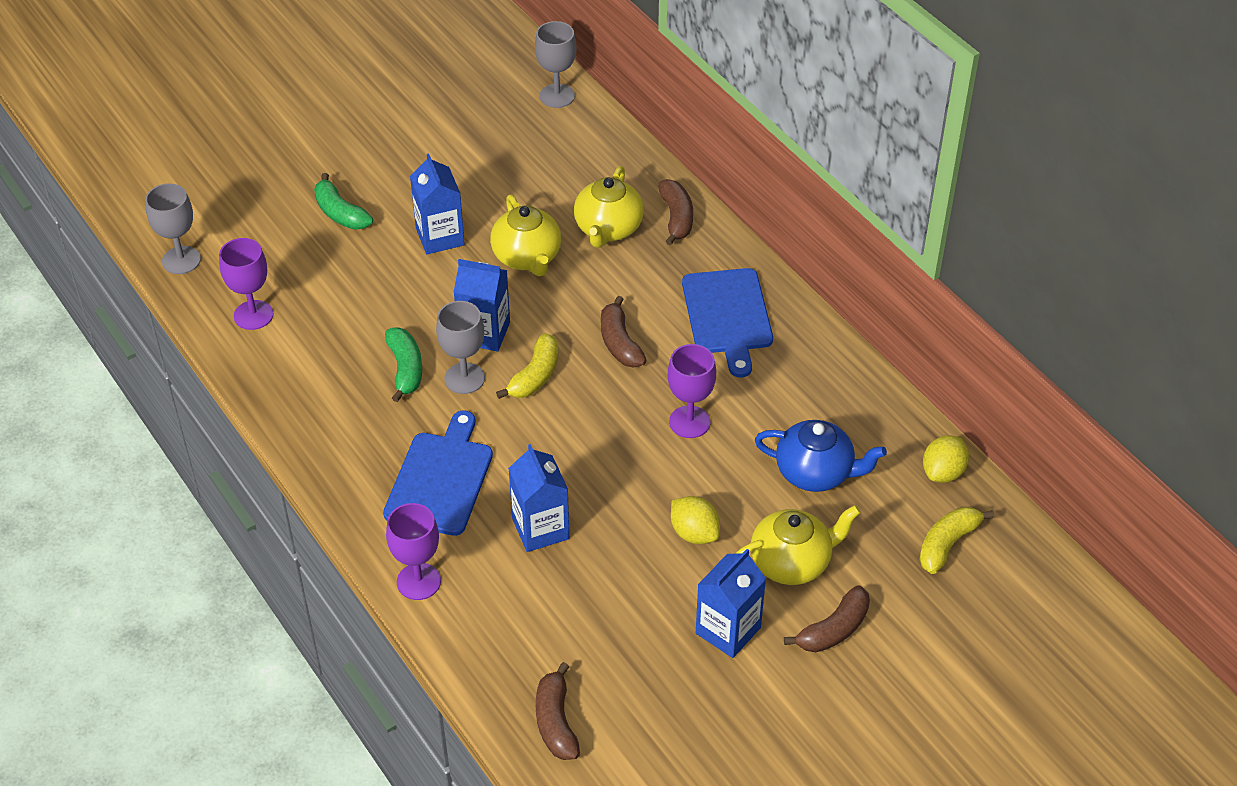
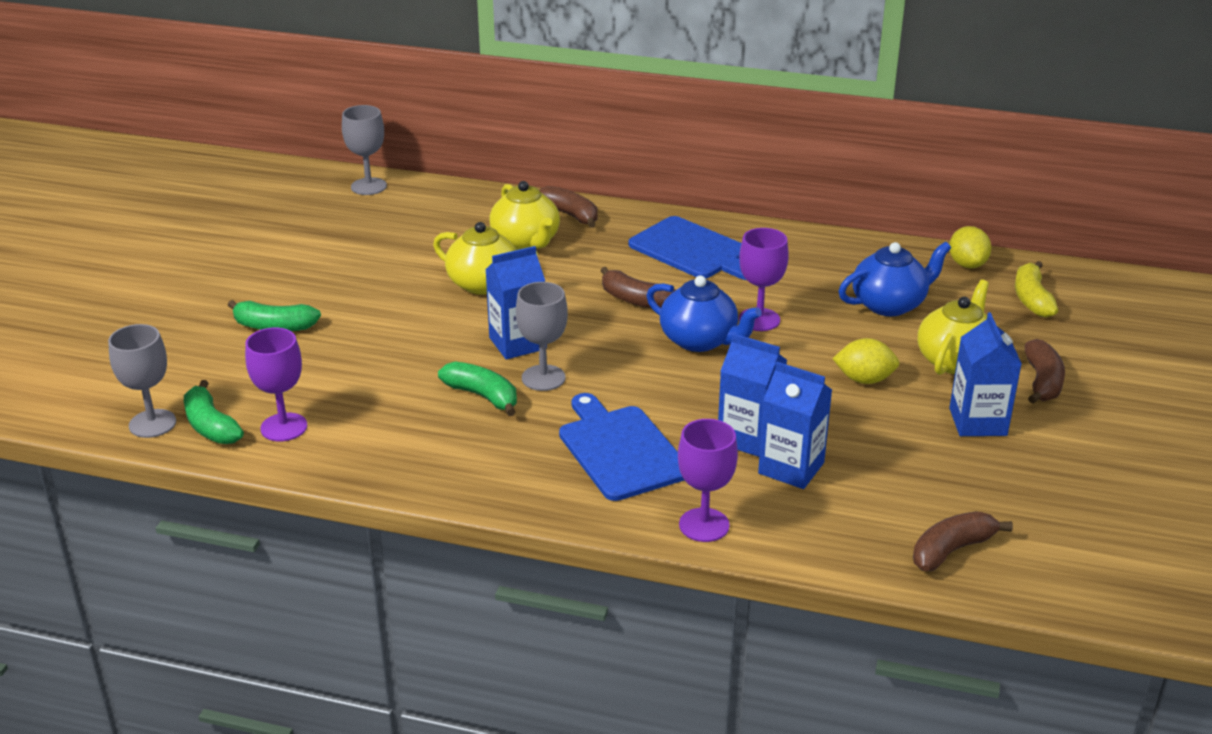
camera: 40 degrees left, 15 degrees down
(212, 285) = (211, 426): none -> green banana
(440, 237) = (390, 303): blue carton -> blue carton (791, 468)
(535, 376) = (600, 349): yellow banana -> none
(556, 721) = (952, 550): brown banana -> brown banana turned 105 degrees clockwise
(618, 414) = (700, 340): none -> blue teapot

